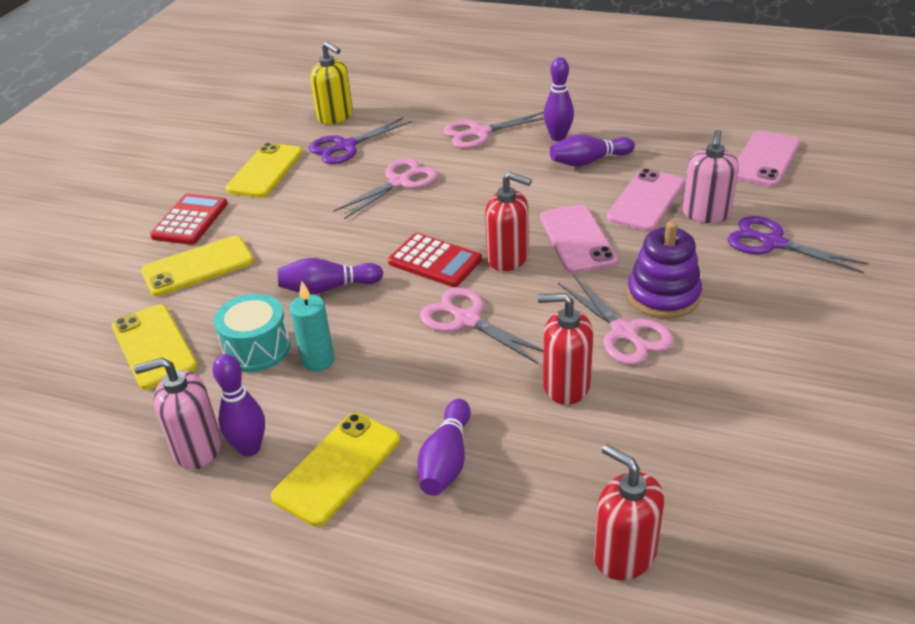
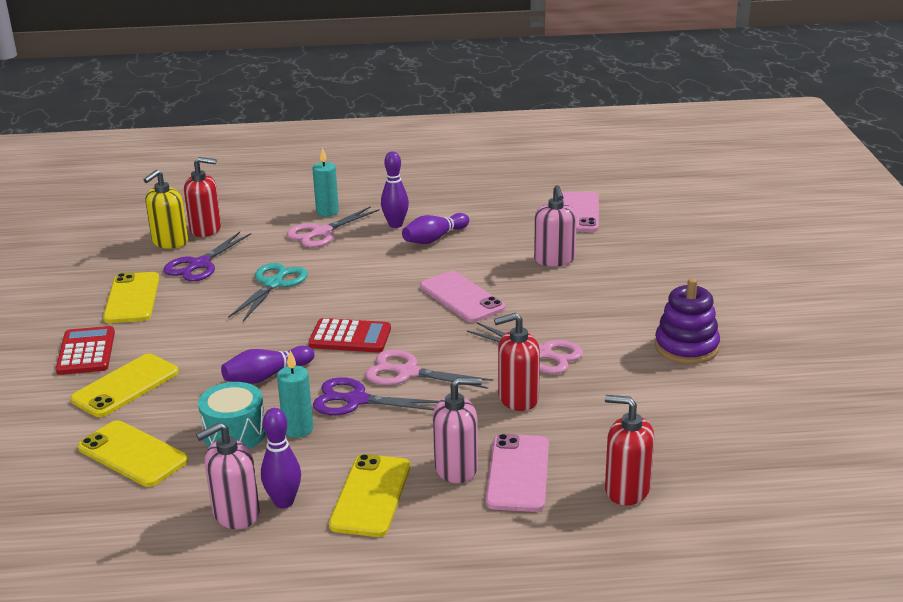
camera: 25 degrees left, 10 degrees down
(335, 116) = (169, 242): yellow soap dispenser -> yellow soap dispenser turned 105 degrees clockwise
(399, 182) = (273, 284): pink scissors -> turquoise scissors
(446, 460) = (456, 468): purple bowling pin -> pink soap dispenser
(499, 110) = (327, 212): none -> turquoise candle
(508, 258) = (412, 322): red soap dispenser -> red soap dispenser (206, 229)
(645, 200) = (500, 259): pink phone -> pink phone (518, 473)
(663, 296) = (555, 323): purple stacking toy -> purple stacking toy (686, 347)
(773, 243) = (617, 270): purple scissors -> purple scissors (356, 400)

